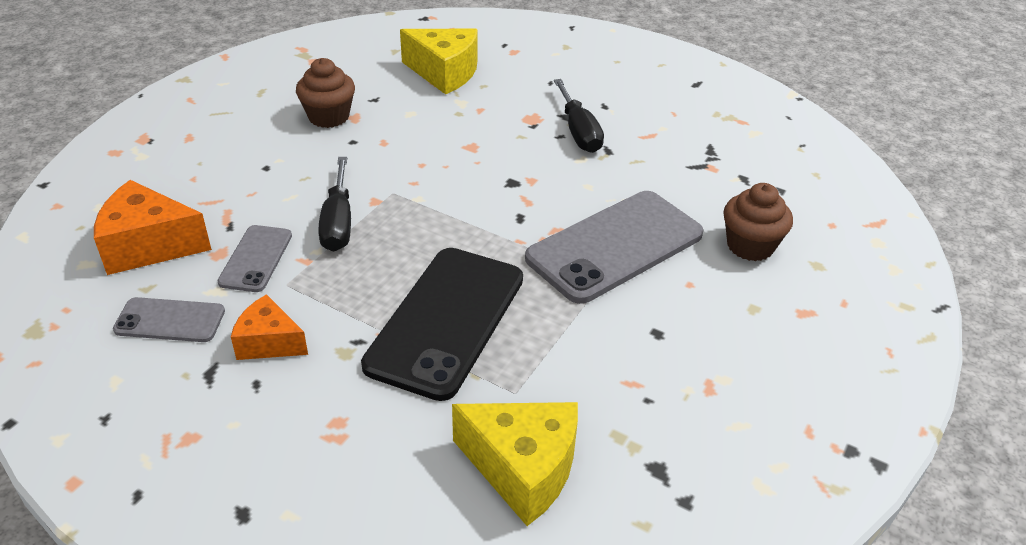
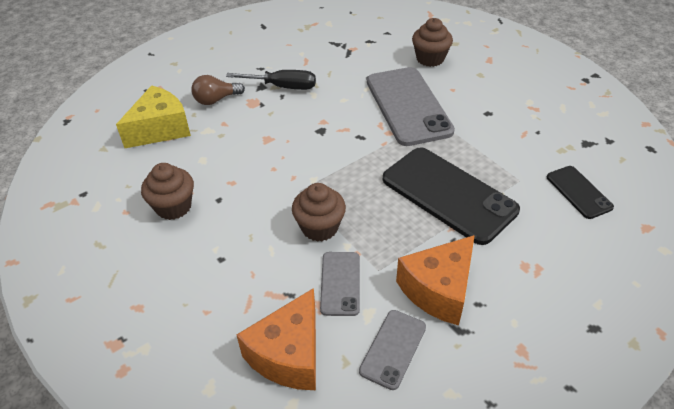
camera: 65 degrees left, 5 degrees up
(256, 259) = (340, 283): grey phone -> grey phone turned 60 degrees clockwise
(269, 342) = (439, 290): orange cheese -> orange cheese, size x1.59
(338, 222) = (319, 227): black screwdriver -> brown cupcake
(519, 92) = (216, 100): none -> brown light bulb
(523, 469) = (578, 192): yellow cheese -> black phone

